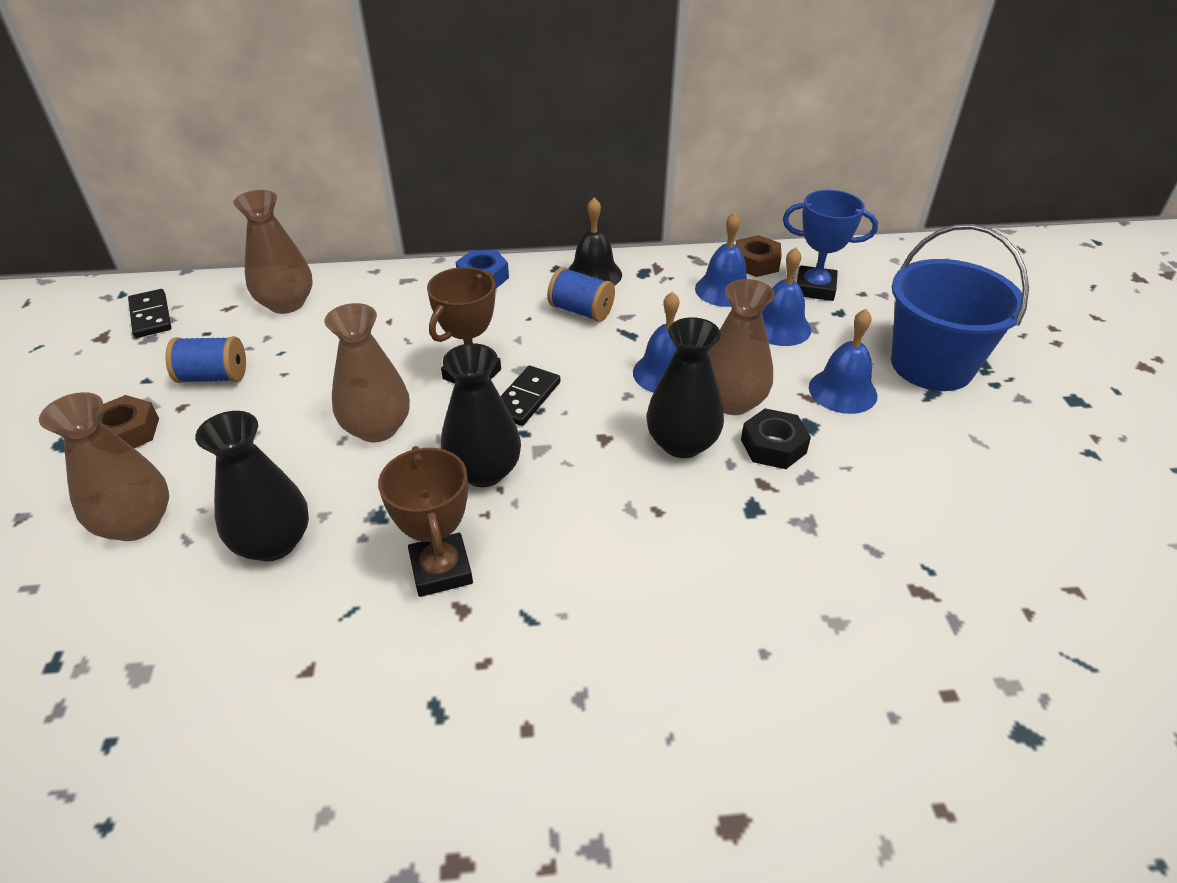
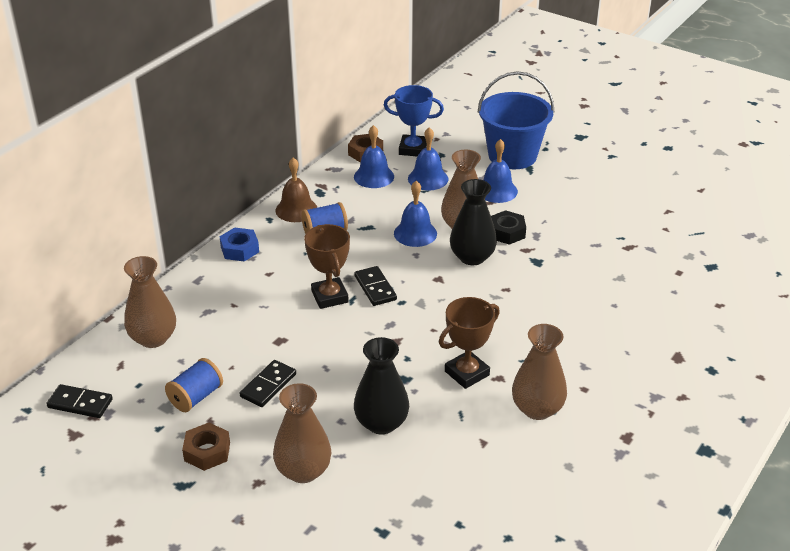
camera: 50 degrees left, 5 degrees down
(272, 415) = (268, 385): none -> black domino
(377, 428) = (332, 350): brown vase -> brown vase (537, 409)
(441, 570) = (467, 373): brown trophy -> brown trophy turned 60 degrees counterclockwise
(484, 471) = (414, 329): black vase -> none
(593, 274) = (296, 209): black bell -> brown bell
(815, 288) = (413, 149): blue trophy -> blue trophy turned 45 degrees clockwise

